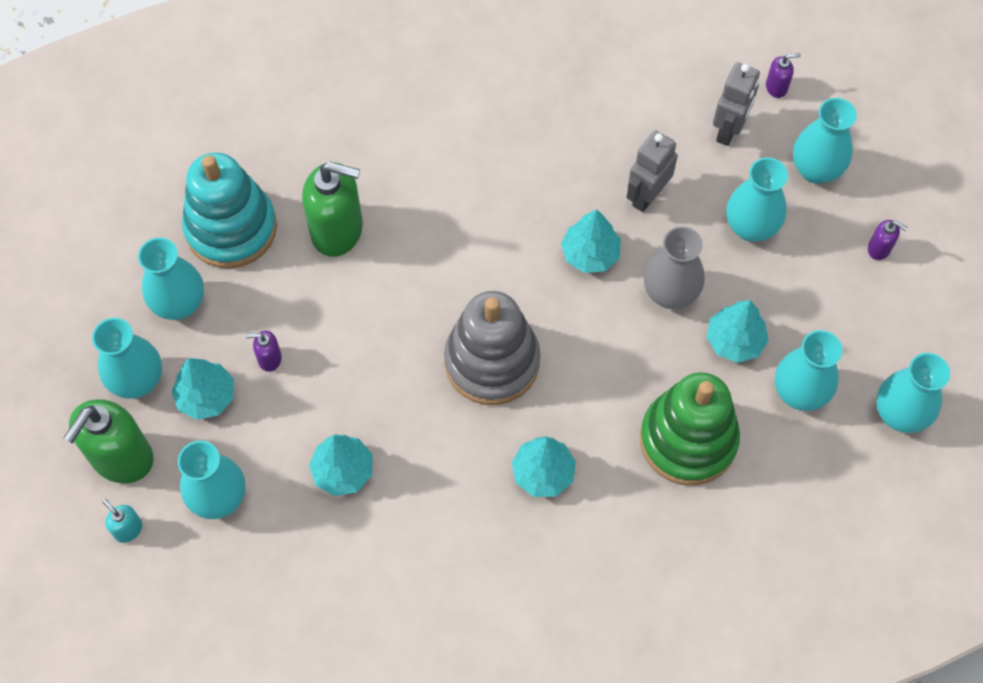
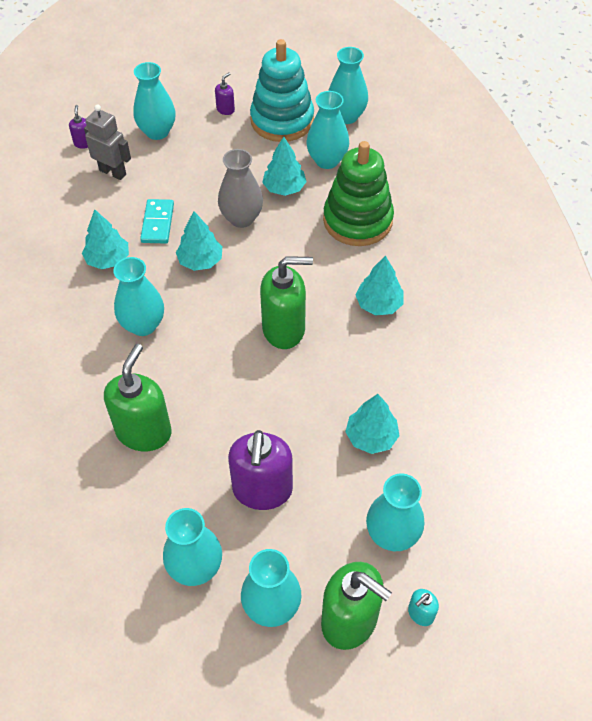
camera: 85 degrees left, 10 degrees down
(206, 396) = (294, 544): turquoise tree -> turquoise tree (108, 259)
(231, 228) = (123, 520): turquoise stacking toy -> turquoise stacking toy (282, 120)
(269, 359) = (262, 490): purple soap dispenser -> purple soap dispenser, size x2.25
(492, 362) = (284, 329): grey stacking toy -> green soap dispenser
(647, 196) = (157, 223): grey robot -> turquoise domino
(750, 227) = (196, 170): turquoise vase -> turquoise vase (143, 325)

